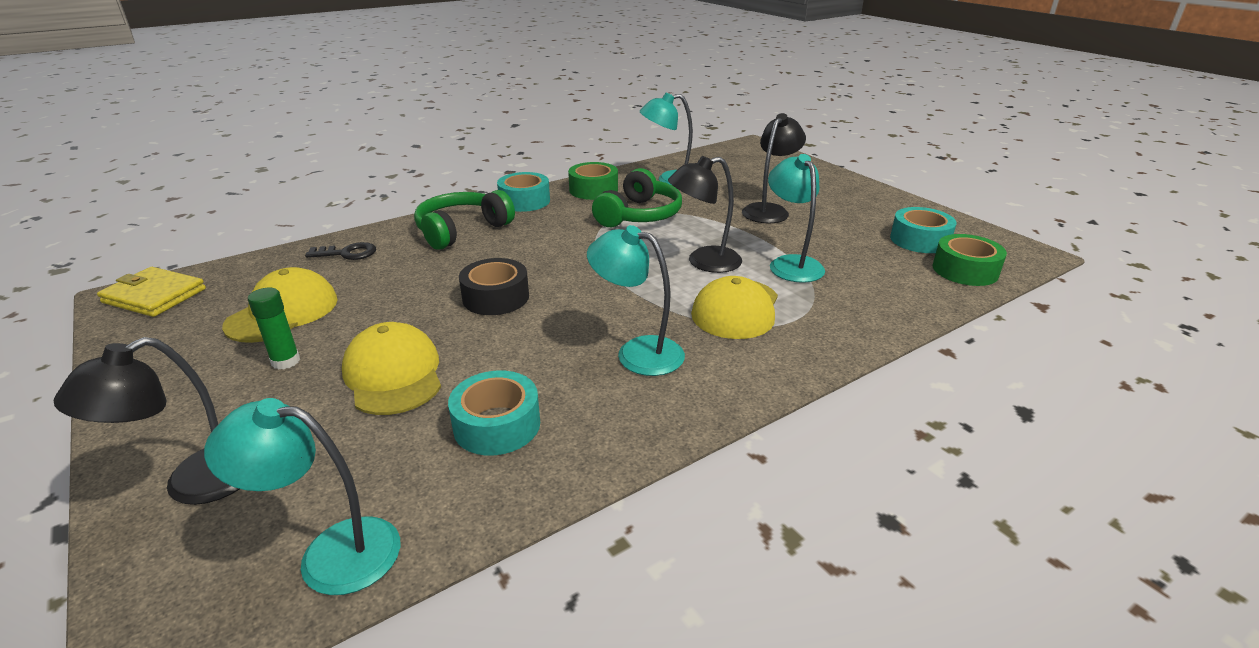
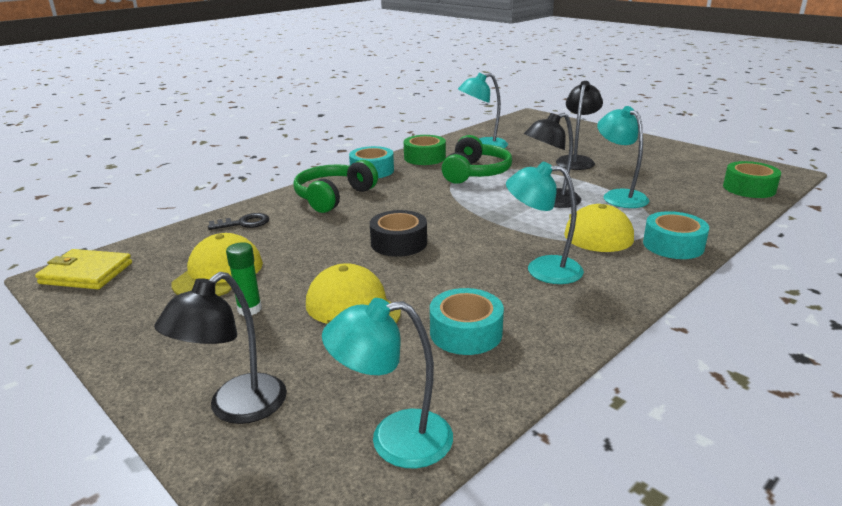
camera: 10 degrees left, 5 degrees down
(919, 240) = (703, 171): turquoise tape -> turquoise tape (673, 245)

